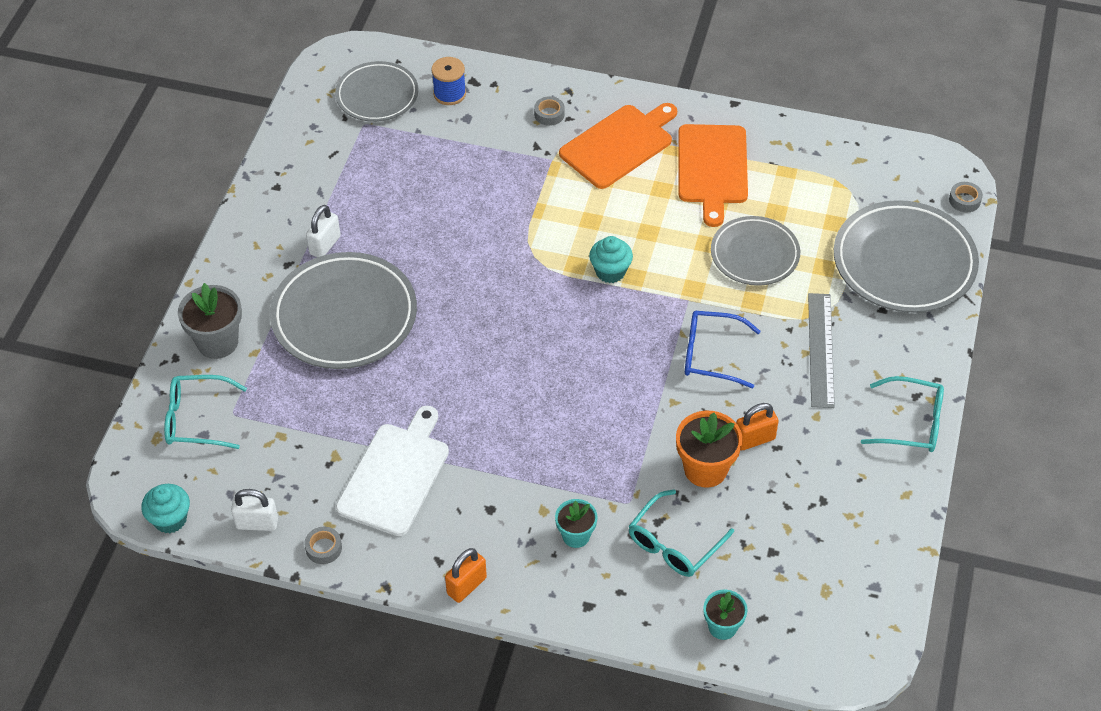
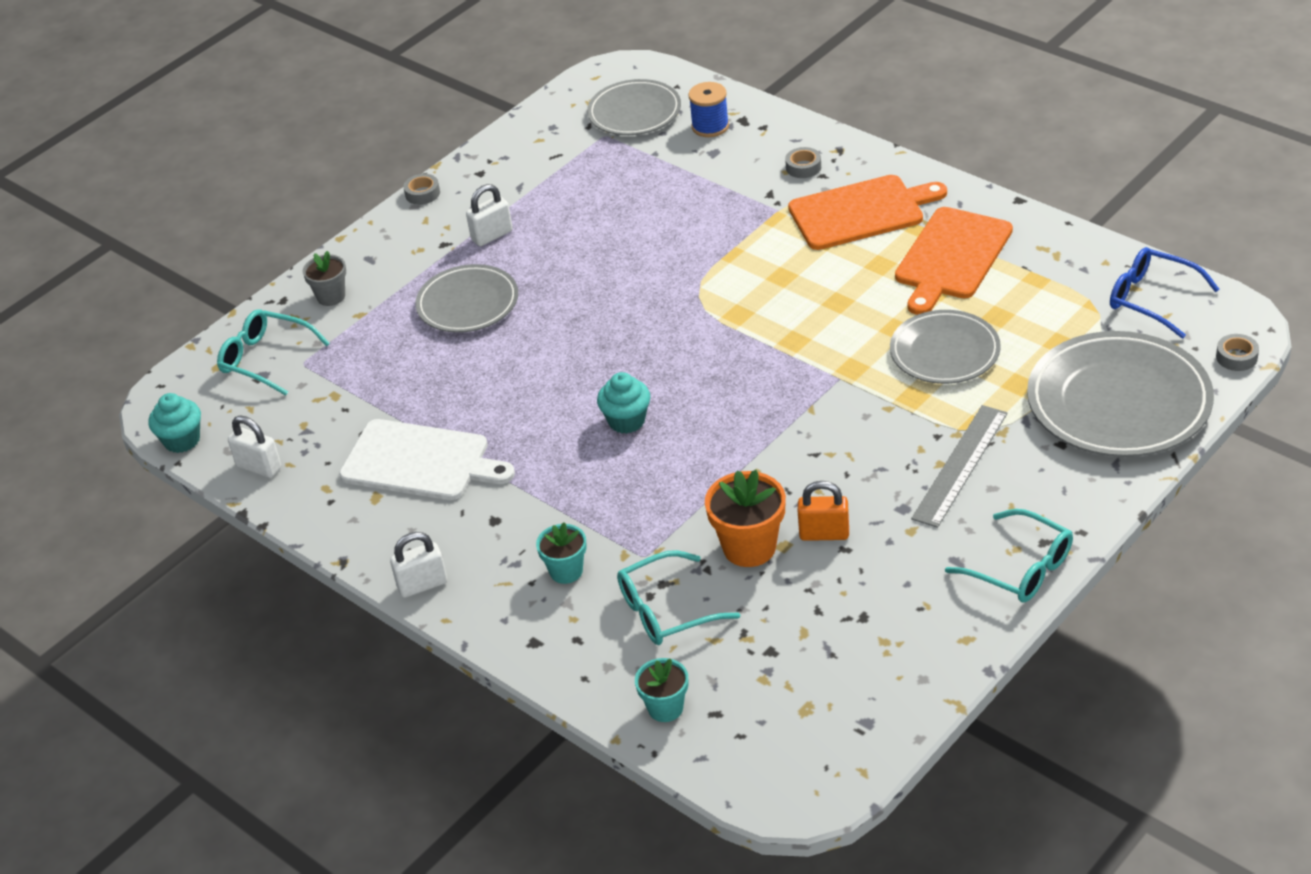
camera: 30 degrees right, 10 degrees down
(217, 342) = (331, 296): grey flower pot -> grey flower pot, size x0.63
(323, 548) = (306, 508): grey tape -> grey tape (422, 193)
(344, 316) = (468, 304): grey plate -> grey plate, size x0.62
(395, 475) = (420, 461): white cutting board -> white cutting board turned 60 degrees clockwise
(466, 586) = (422, 585): orange padlock -> white padlock
(610, 271) = (771, 330): turquoise cupcake -> turquoise cupcake (626, 421)
(711, 355) = (830, 438): blue glasses -> blue glasses (1152, 299)

